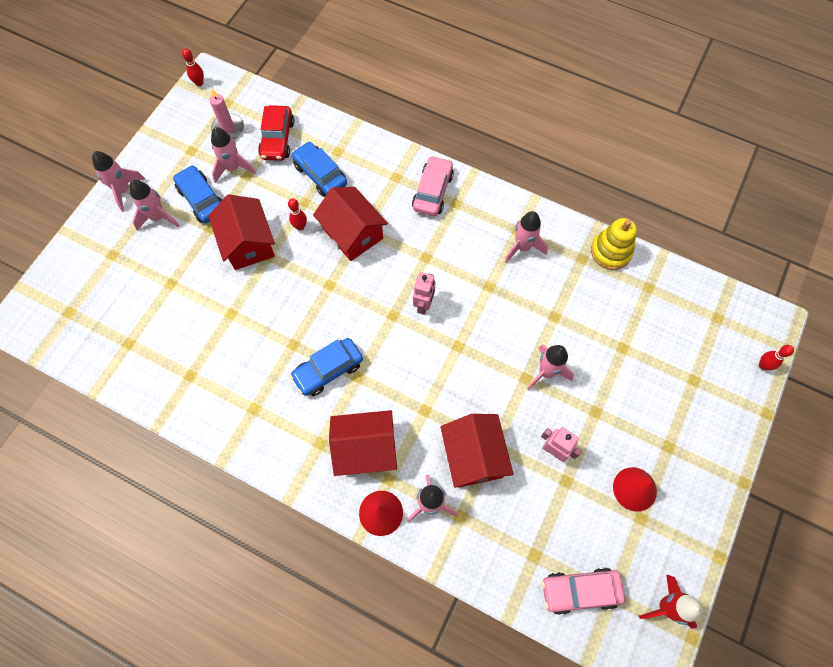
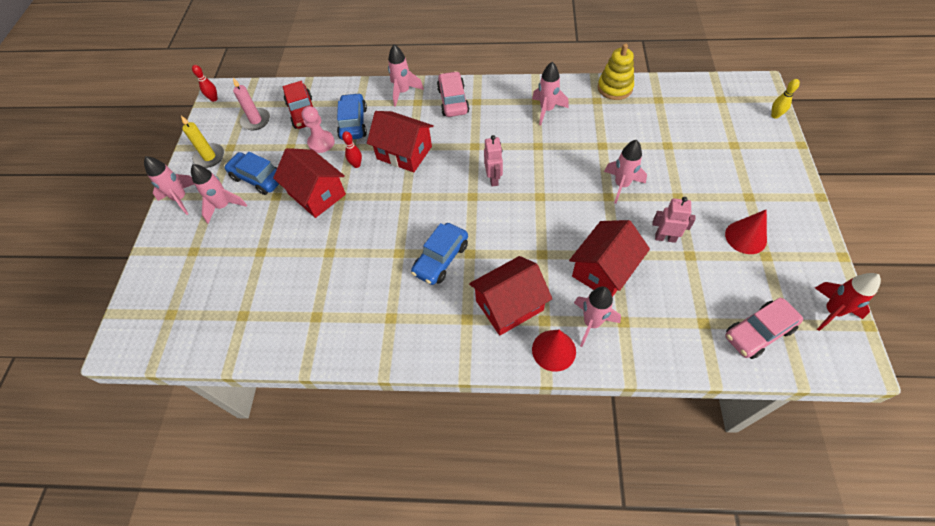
camera: 20 degrees left, 10 degrees down
(168, 153) = (209, 157): none -> yellow candle
(233, 168) = (274, 146): pink rocket -> pink rocket (403, 92)
(279, 184) = (321, 143): none -> pink pawn
(320, 175) = (353, 123): blue car -> blue car turned 60 degrees clockwise
(473, 456) = (604, 270): red house -> red house turned 75 degrees clockwise
(763, 365) = (775, 115): red bowling pin -> yellow bowling pin

